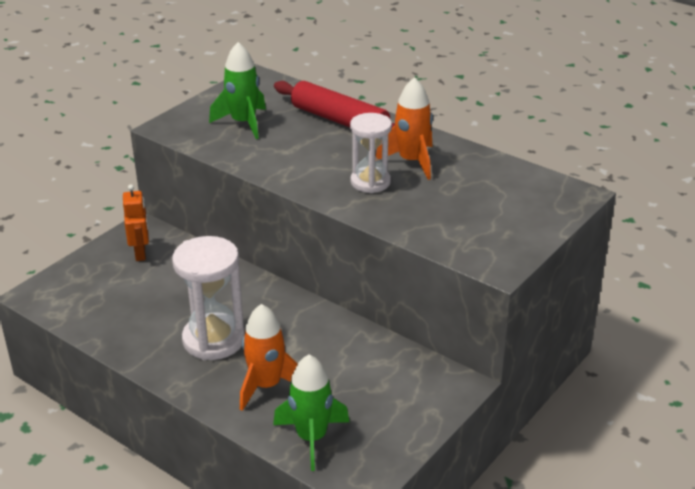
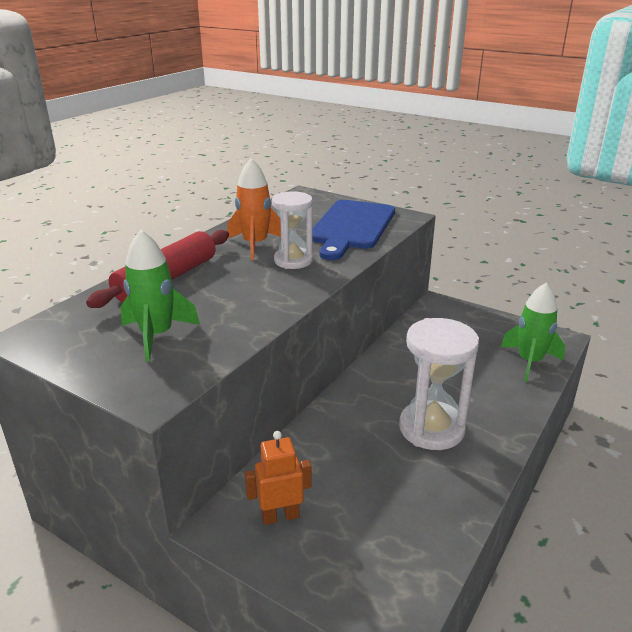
camera: 95 degrees left, 5 degrees down
(266, 386) = (481, 389): orange rocket -> none
(461, 223) = (351, 227): none -> blue cutting board

